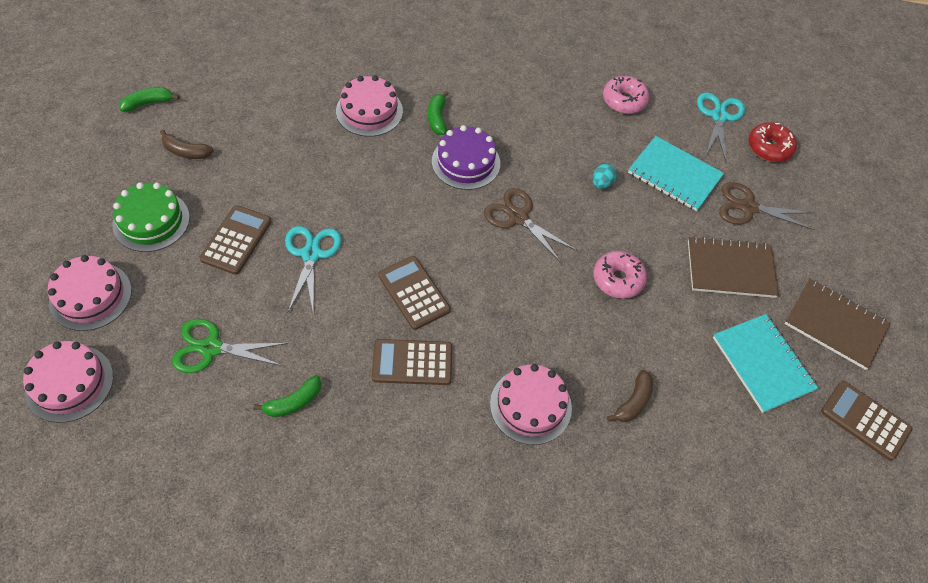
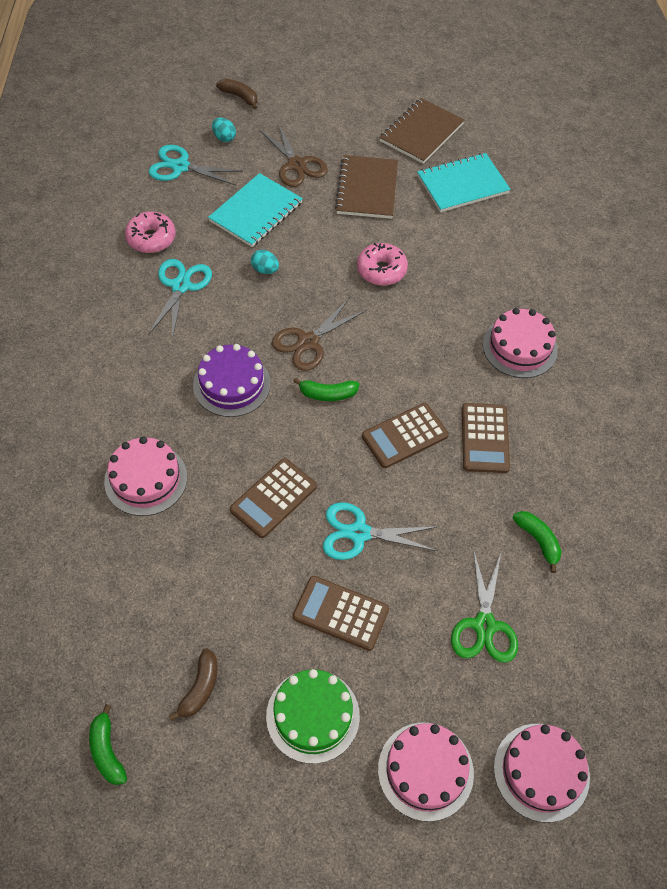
camera: 85 degrees left, 0 degrees up
(437, 118) = (163, 409): green banana -> green banana (327, 394)
(572, 123) = (181, 286): none -> turquoise scissors
(633, 402) = (508, 274): brown banana -> brown banana (240, 97)
(748, 207) = (297, 165): brown scissors -> brown scissors turned 45 degrees counterclockwise
(769, 148) = (224, 137): red donut -> turquoise egg
(865, 420) = (507, 134): brown calculator -> brown calculator (273, 498)

